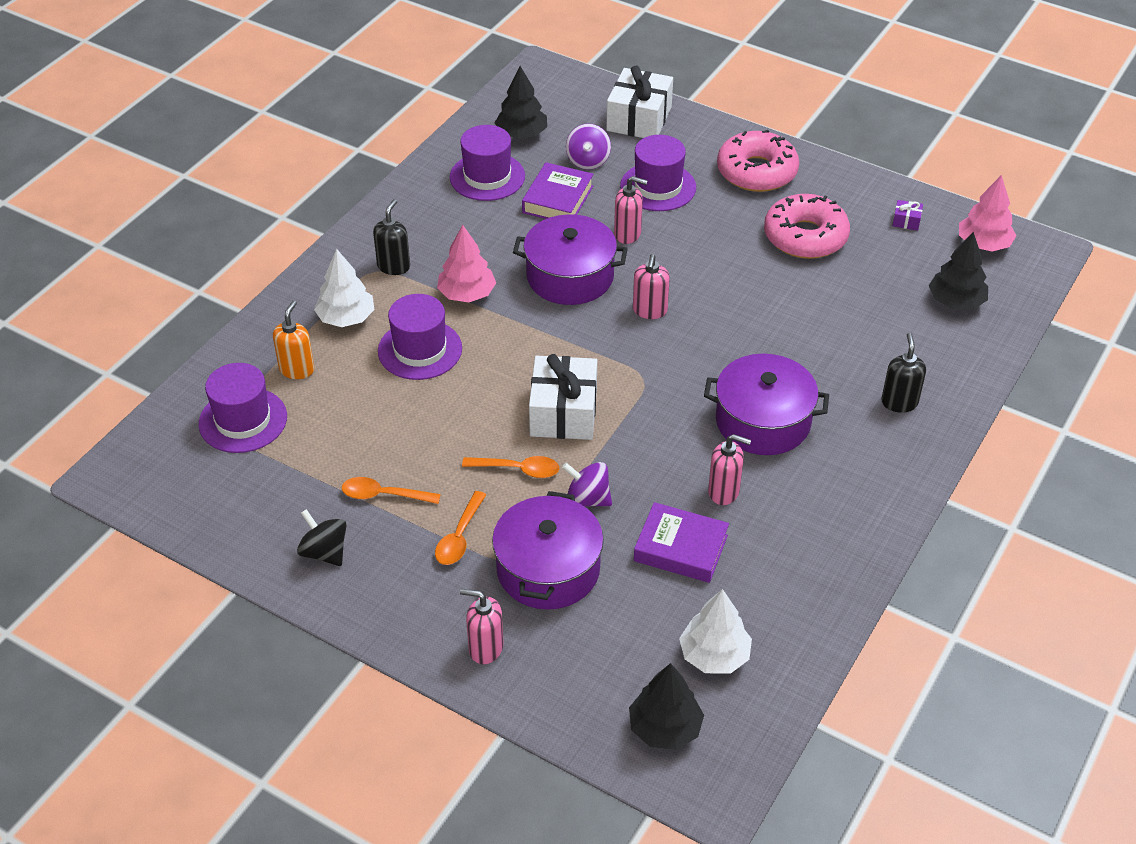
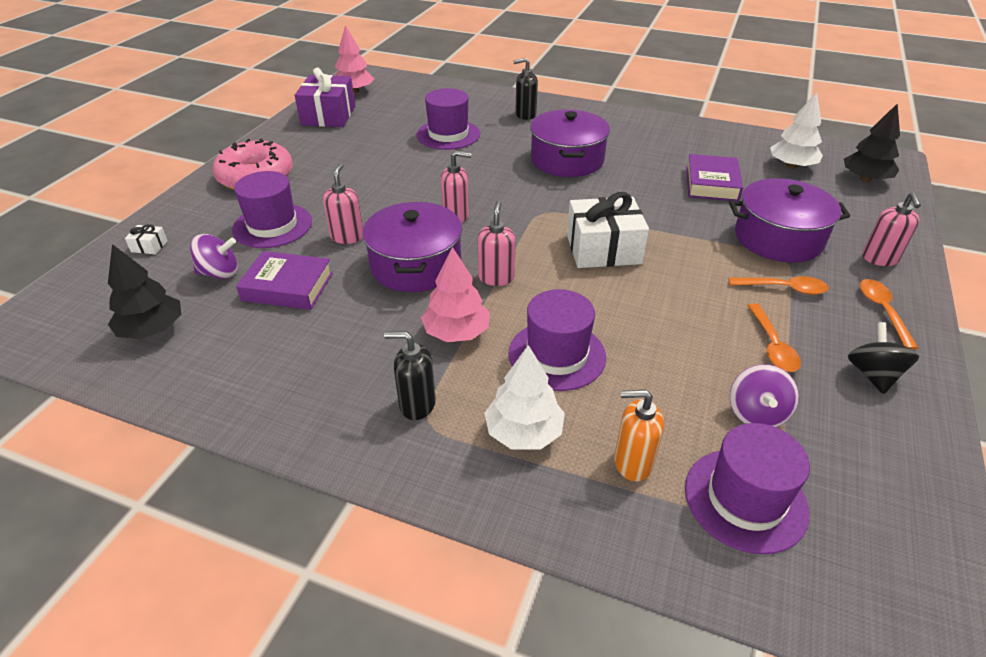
camera: 100 degrees left, 5 degrees down
(324, 552) = (873, 375): black spinning top -> black spinning top turned 150 degrees clockwise
(487, 177) = (237, 347): purple hat -> purple hat (448, 134)
(518, 469) = (685, 266): orange spoon -> orange spoon (882, 311)
(587, 499) = (694, 227): purple spinning top -> purple spinning top (756, 413)
(639, 119) = (149, 246): white gift -> white gift, size x0.41
(724, 492) = (646, 170): pink soap dispenser -> pink soap dispenser (496, 277)
(805, 237) = (348, 152): pink donut -> none
(906, 221) = (328, 115): purple gift -> purple gift, size x2.42
(956, 301) = (417, 99): black tree -> none

